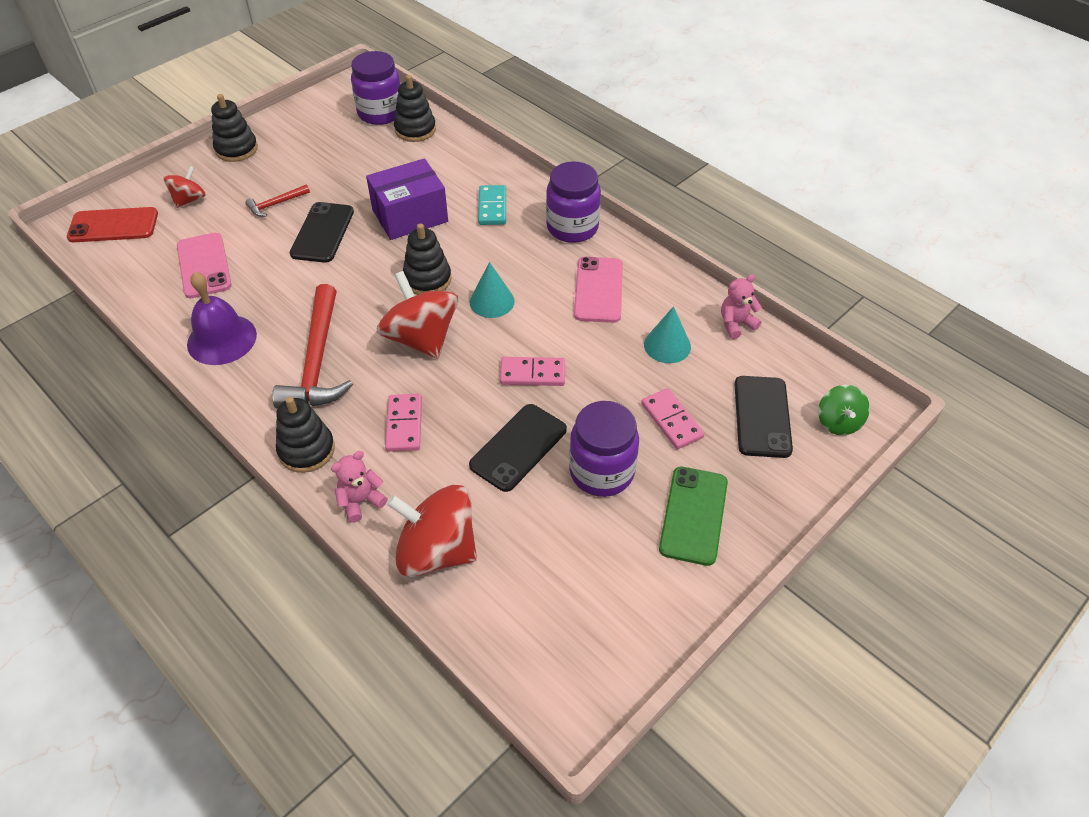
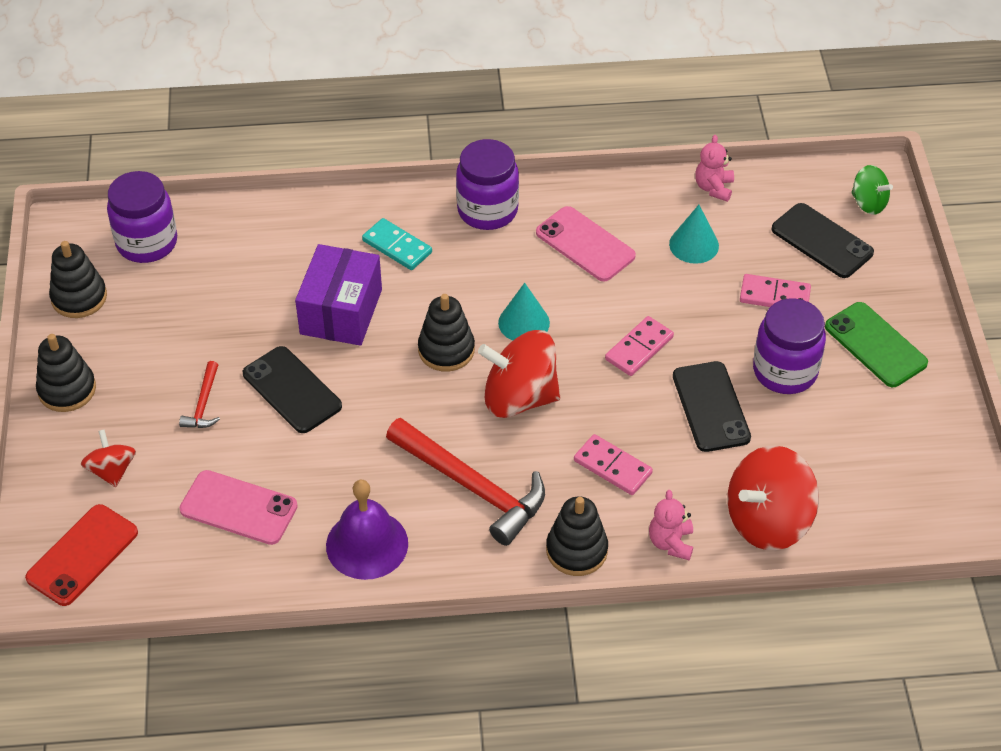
camera: 50 degrees left, 0 degrees up
(415, 130) = (209, 232): black stacking toy -> black stacking toy (79, 297)

